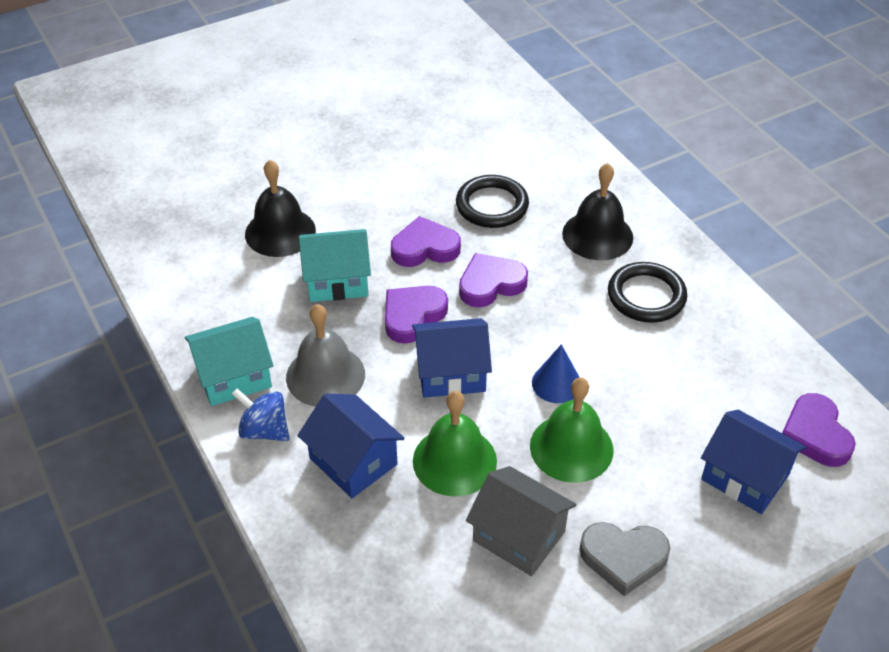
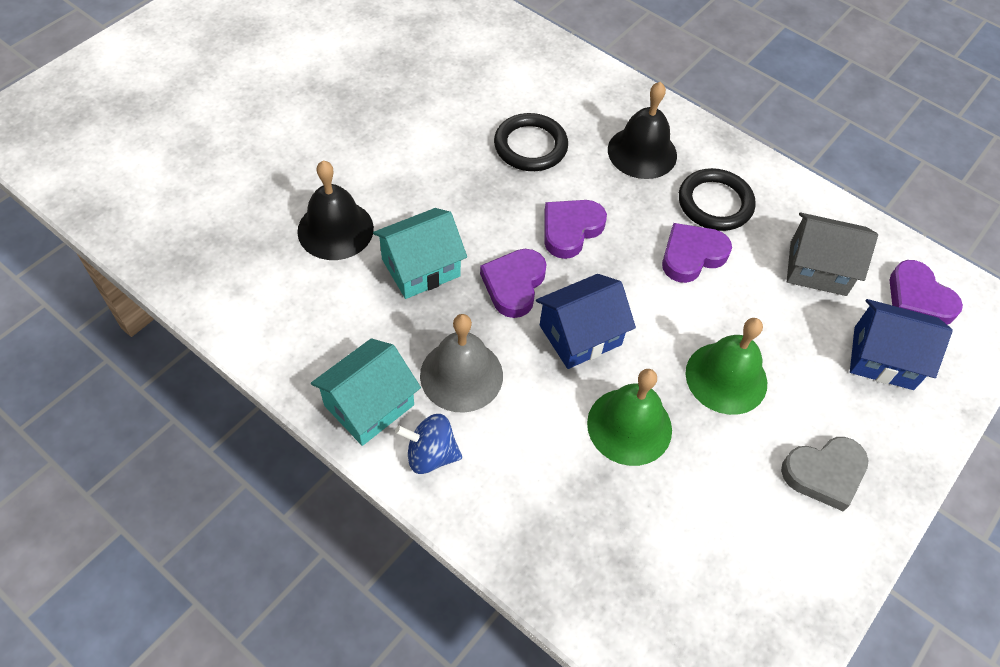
camera: 25 degrees left, 10 degrees up
(353, 461) = (535, 459): blue house -> none
(425, 248) = (489, 208): purple heart -> purple heart (692, 255)
(519, 536) = (725, 484): grey house -> grey house (818, 268)
(556, 383) = (681, 316): blue cone -> none

